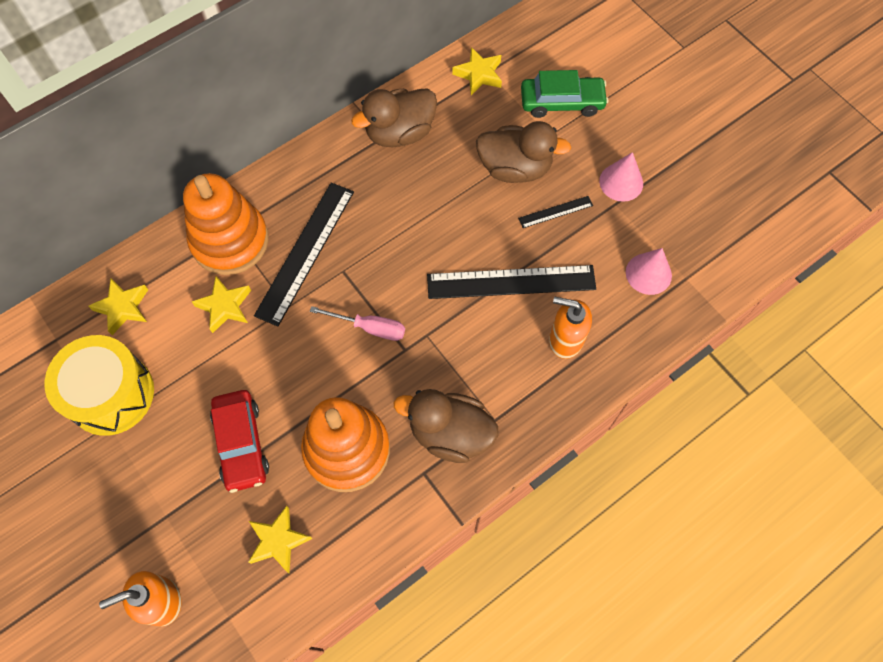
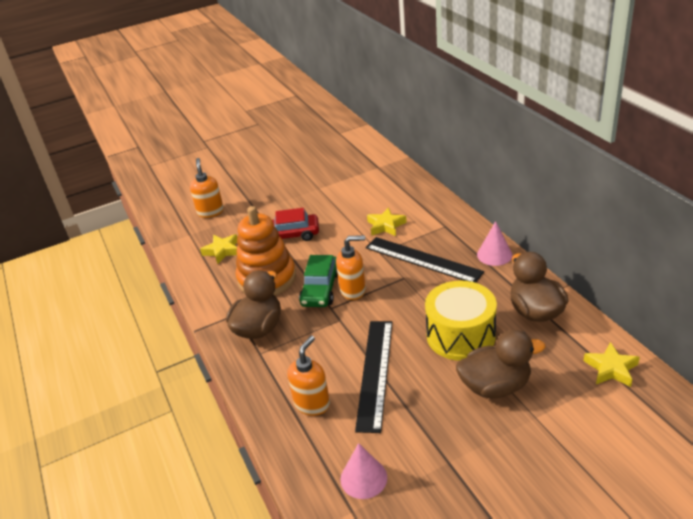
camera: 105 degrees right, 30 degrees down
(111, 394) = (337, 187): yellow drum -> yellow drum (460, 335)
(123, 307) = (394, 187): yellow star -> none
(230, 241) = (437, 226): orange stacking toy -> none
(369, 327) = (353, 290): pink screwdriver -> orange soap dispenser
(515, 168) = (495, 386): brown duck -> brown duck turned 120 degrees counterclockwise
(555, 212) = (443, 412): black ruler -> none
(562, 102) = (580, 433): green car -> green car (320, 289)
(621, 182) = (475, 472): pink cone -> pink cone (494, 254)

